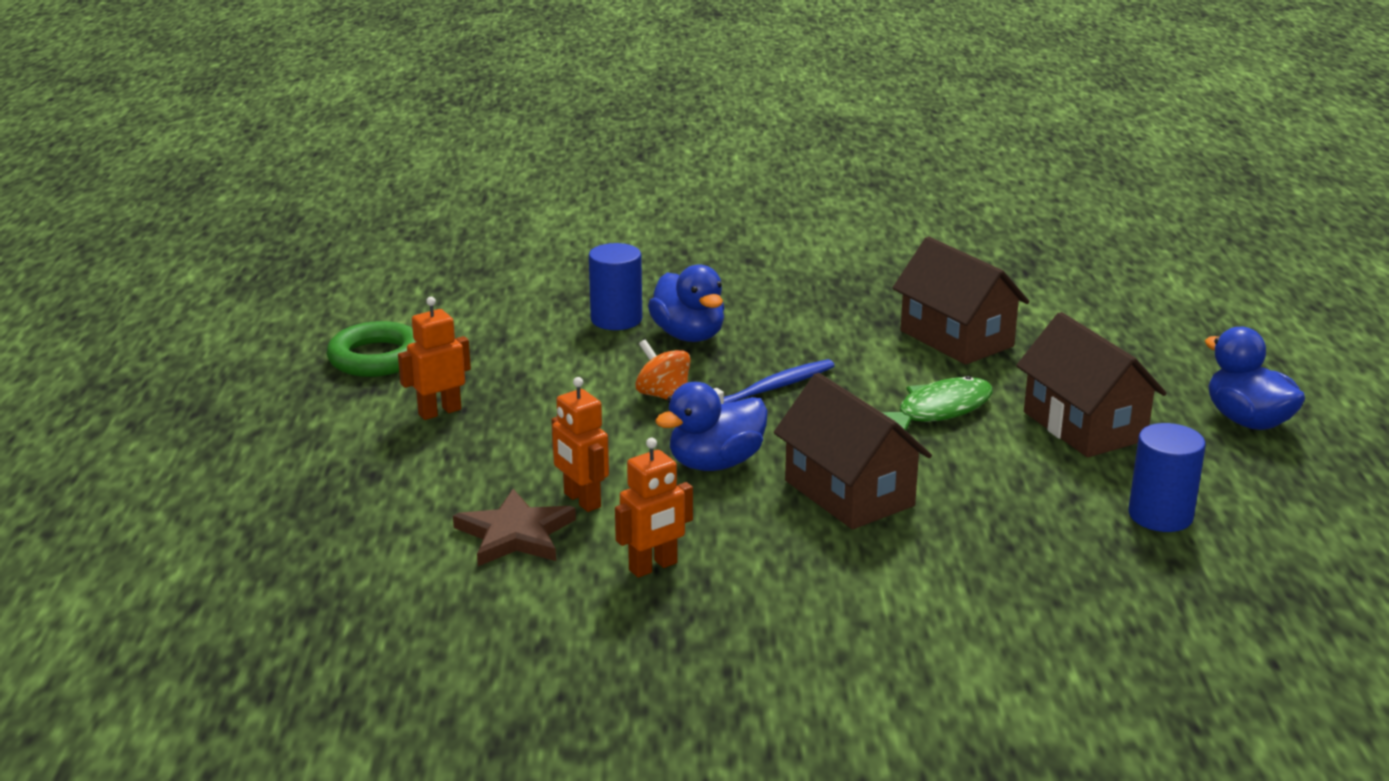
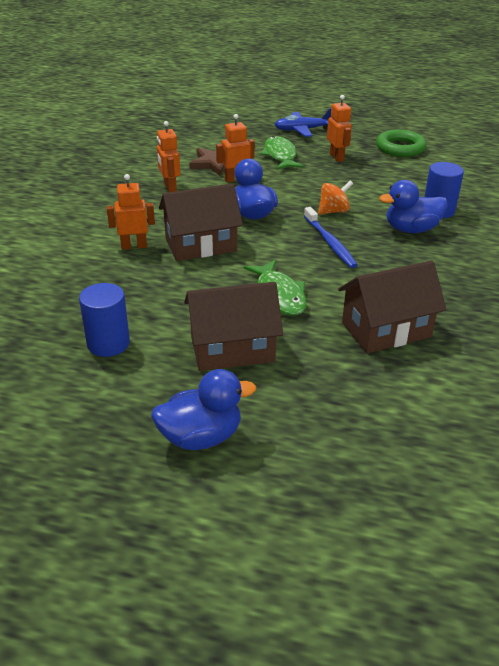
camera: 105 degrees right, 10 degrees up
(304, 460) = (302, 130): none -> blue plane
(450, 469) = (280, 155): none -> green fish
(898, 555) = (134, 246): none -> orange robot

